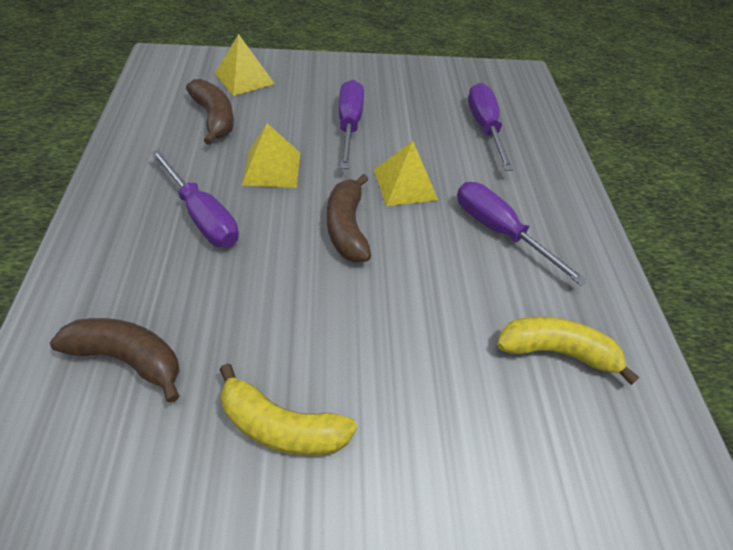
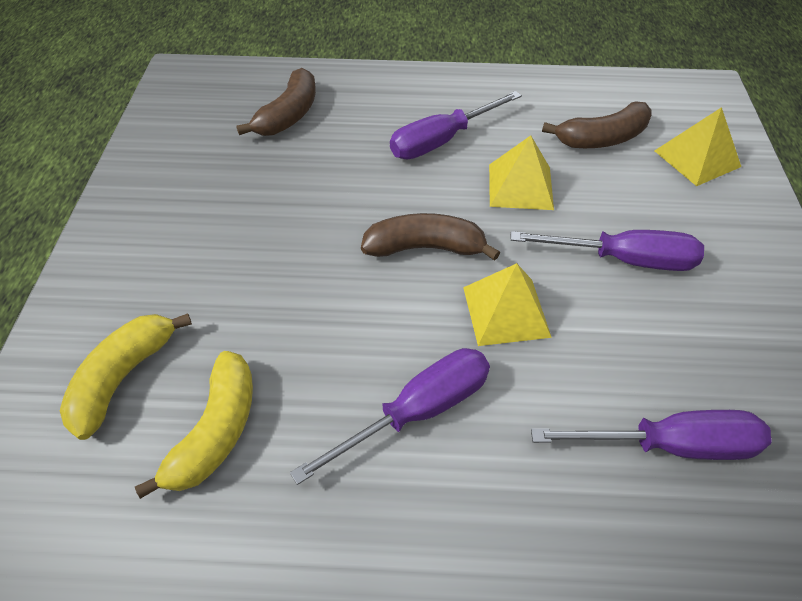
camera: 100 degrees right, 0 degrees up
(281, 426) = (205, 197): yellow banana -> yellow banana (123, 377)

